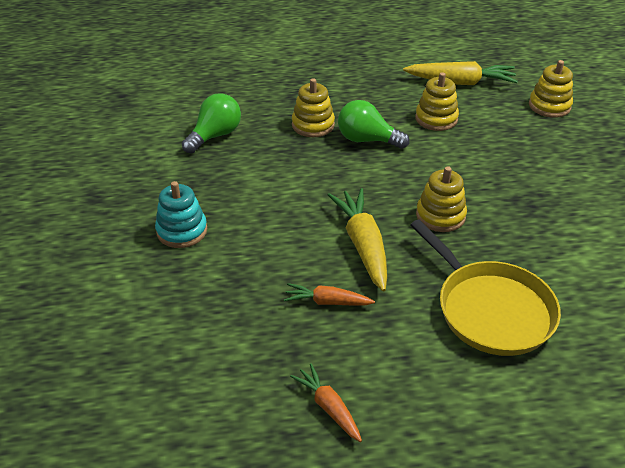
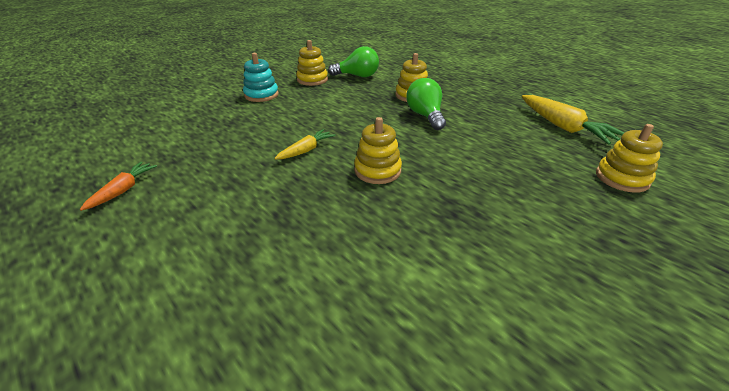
camera: 55 degrees right, 5 degrees down
(327, 302) = (233, 156): orange carrot -> none
(363, 245) = (306, 150): yellow carrot -> yellow carrot, size x0.57
(436, 119) = (496, 132): yellow stacking toy -> yellow stacking toy (312, 80)
(490, 310) = (280, 233): yellow pan -> none

